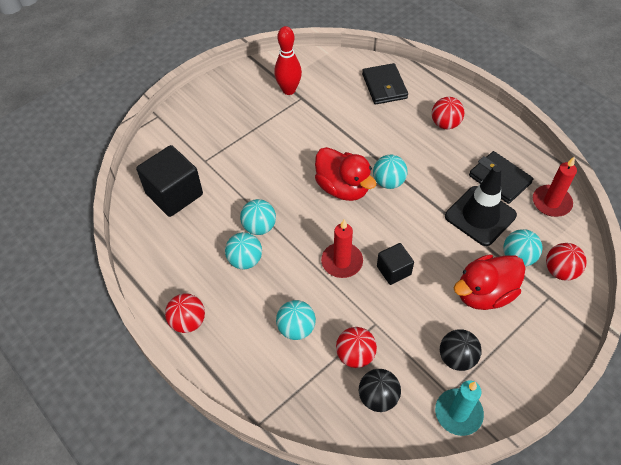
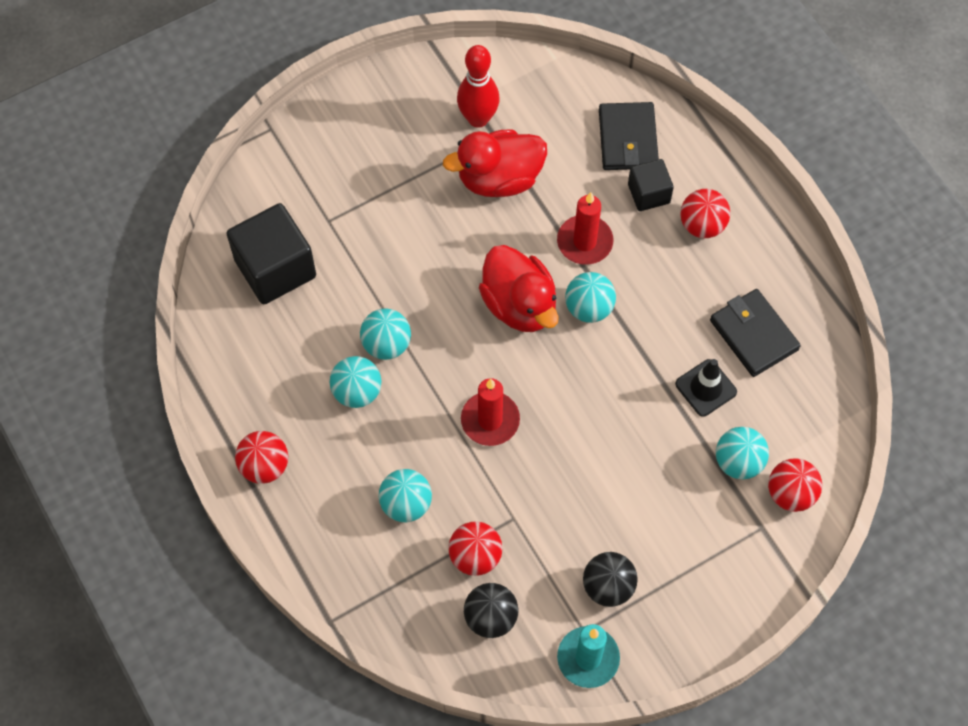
camera: 10 degrees right, 10 degrees up
(393, 270) = (558, 447): black cube -> black cube (648, 193)
(480, 216) = (706, 388): black traffic cone -> black traffic cone, size x0.59
(484, 293) = (673, 505): red duck -> red duck (499, 179)
(551, 202) = (816, 387): red candle -> red candle (584, 242)

